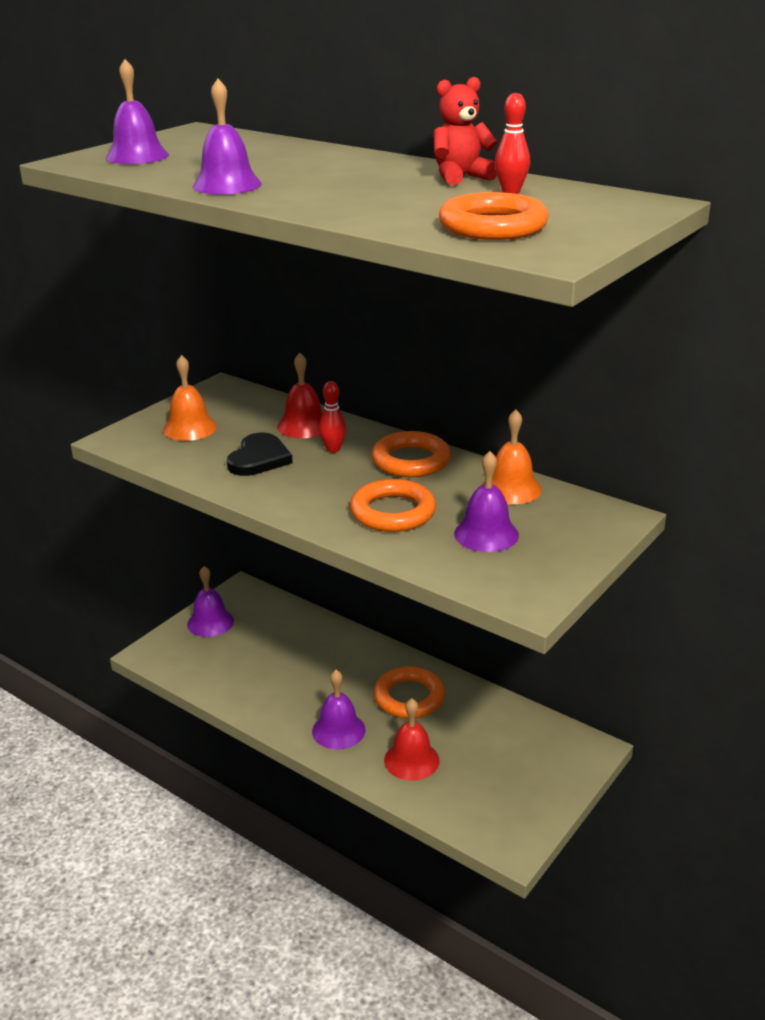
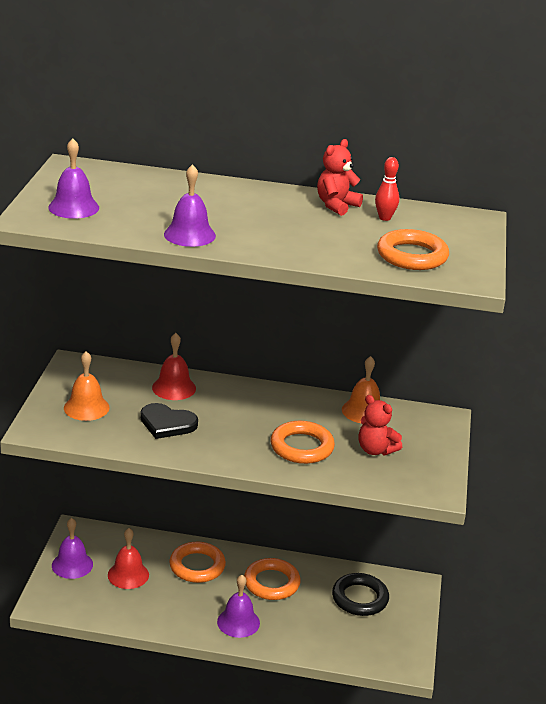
camera: 30 degrees left, 0 degrees up
(259, 458) = (167, 423): black heart -> black heart turned 120 degrees clockwise
(333, 449) = (214, 404): red bowling pin -> none
(411, 461) = (278, 402): orange ring -> orange ring (197, 566)
(411, 760) = (305, 628): red bell -> red bell (128, 575)
(486, 534) = (375, 450): purple bell -> red teddy bear
(504, 744) = (360, 598): none -> black ring

